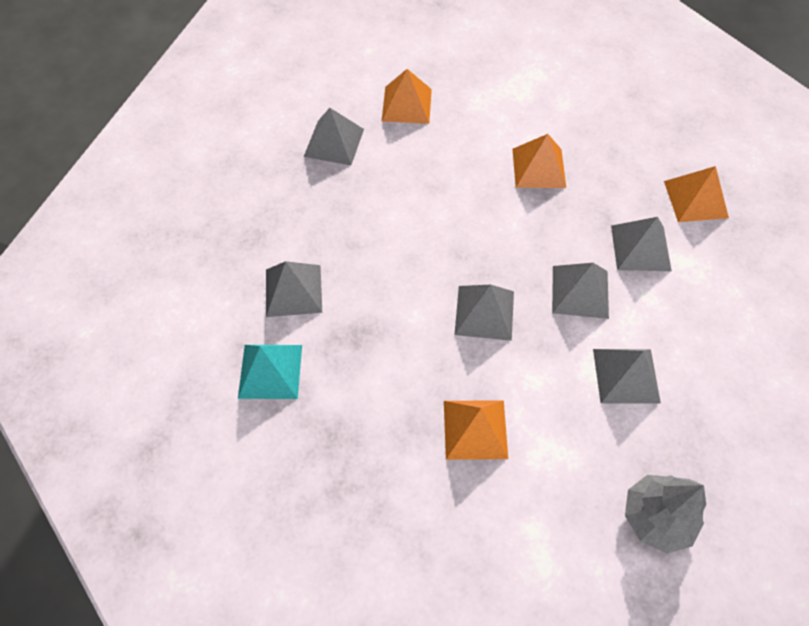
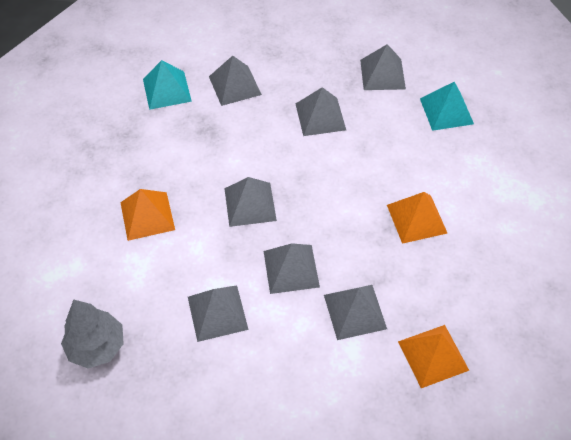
camera: 75 degrees right, 5 degrees down
(376, 215) = (320, 116): none -> grey pyramid
(407, 104) = (446, 111): orange pyramid -> turquoise pyramid

